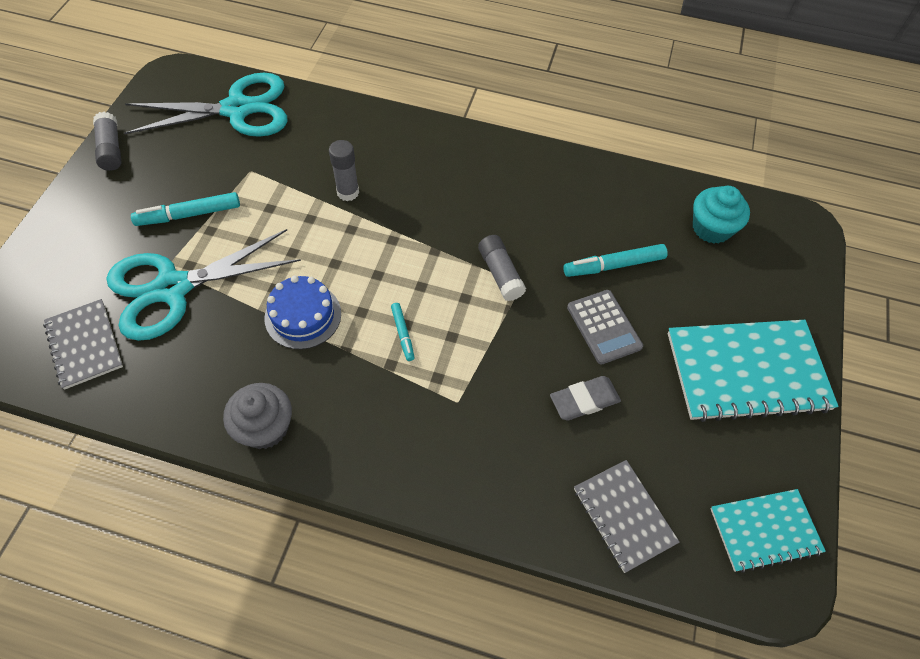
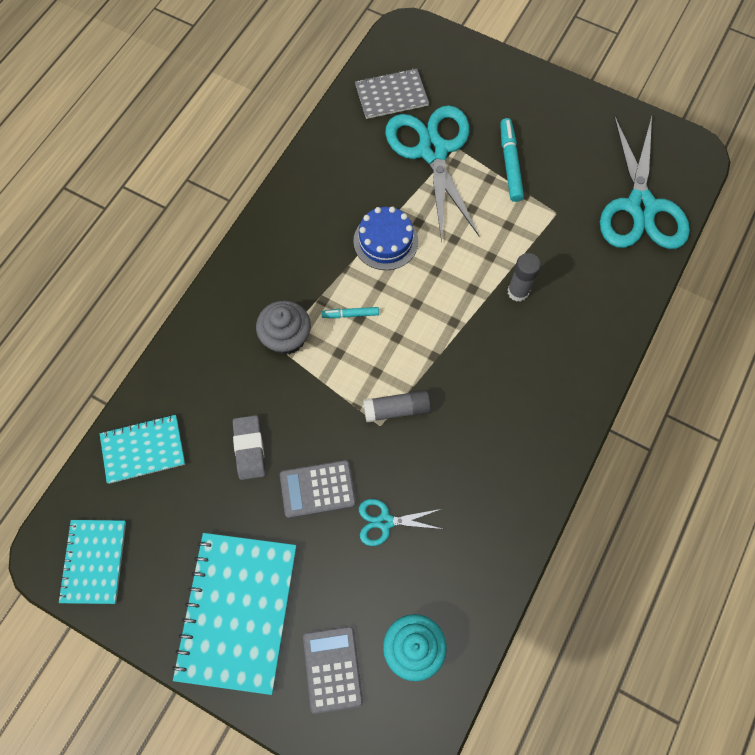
camera: 105 degrees right, 10 degrees up
(111, 149) = (596, 107): grey glue stick -> none
(265, 427) = (291, 207): grey cupcake -> grey cupcake (286, 337)
(614, 265) = (385, 521): turquoise marker -> turquoise scissors
(624, 516) = (143, 449): grey notebook -> turquoise notebook
(757, 283) = (332, 669): none -> grey calculator

